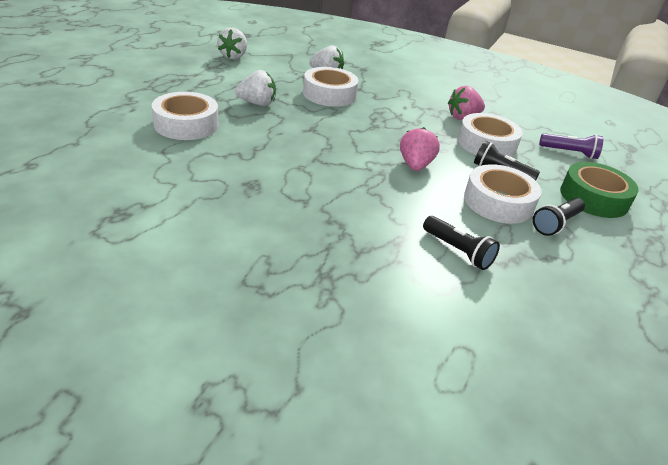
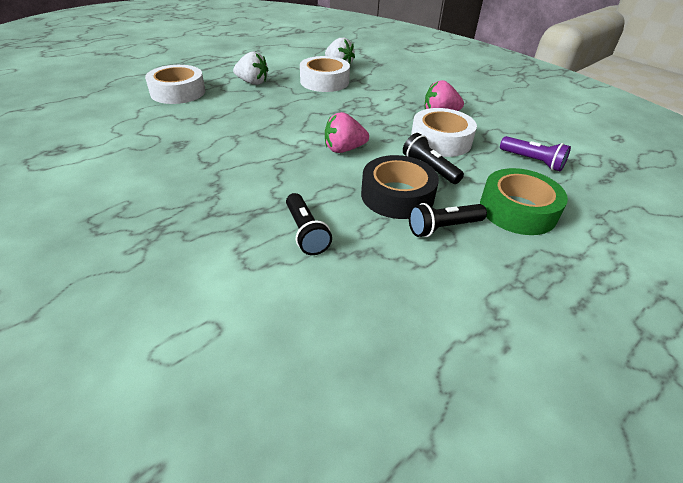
camera: 25 degrees right, 5 degrees up
(233, 56) = (271, 46): white strawberry -> none
(415, 165) = (344, 149): pink strawberry -> pink strawberry turned 135 degrees counterclockwise
(498, 202) = (397, 195): white tape -> black tape

